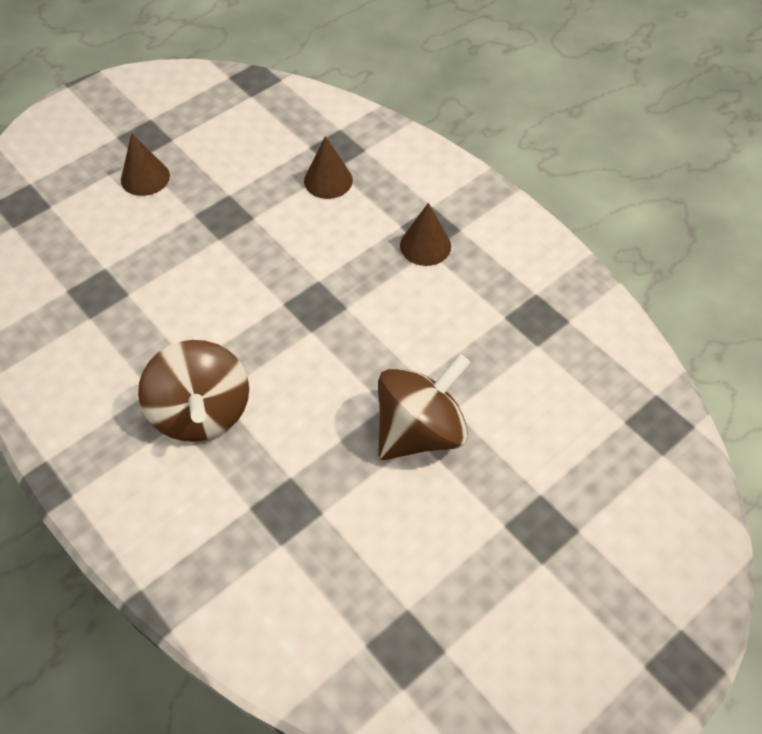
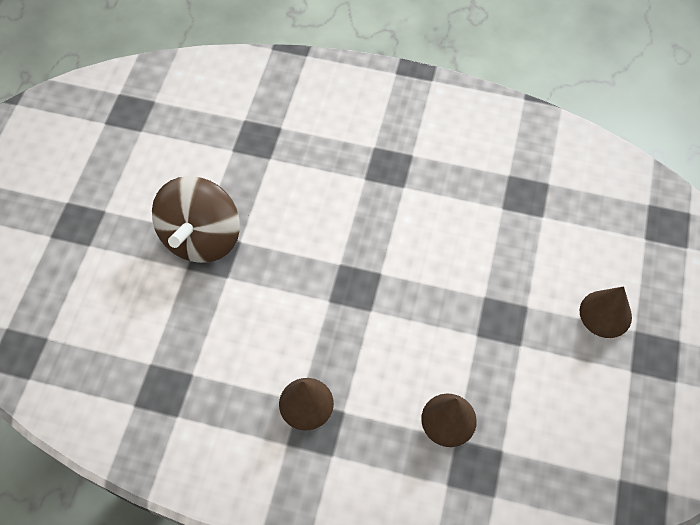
camera: 145 degrees right, 5 degrees up
(201, 412) = (364, 161): brown spinning top -> none

